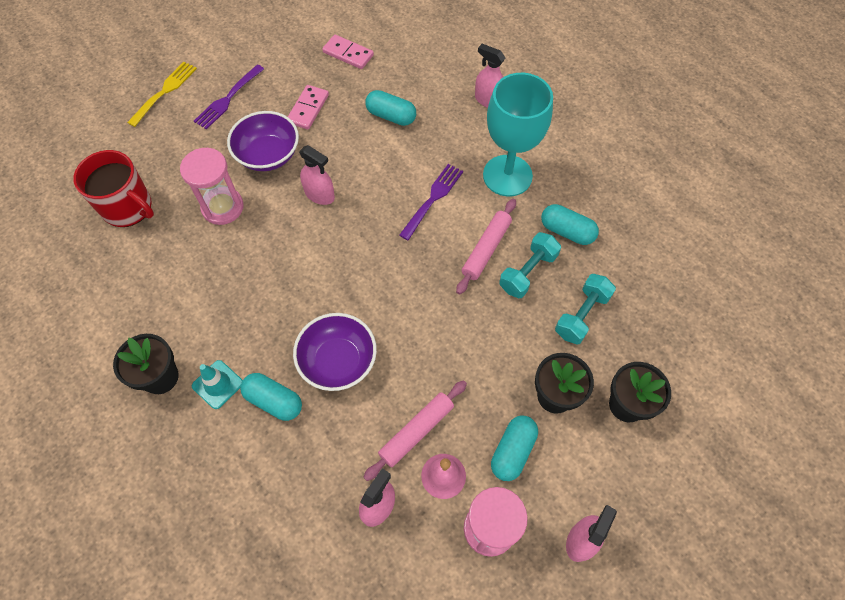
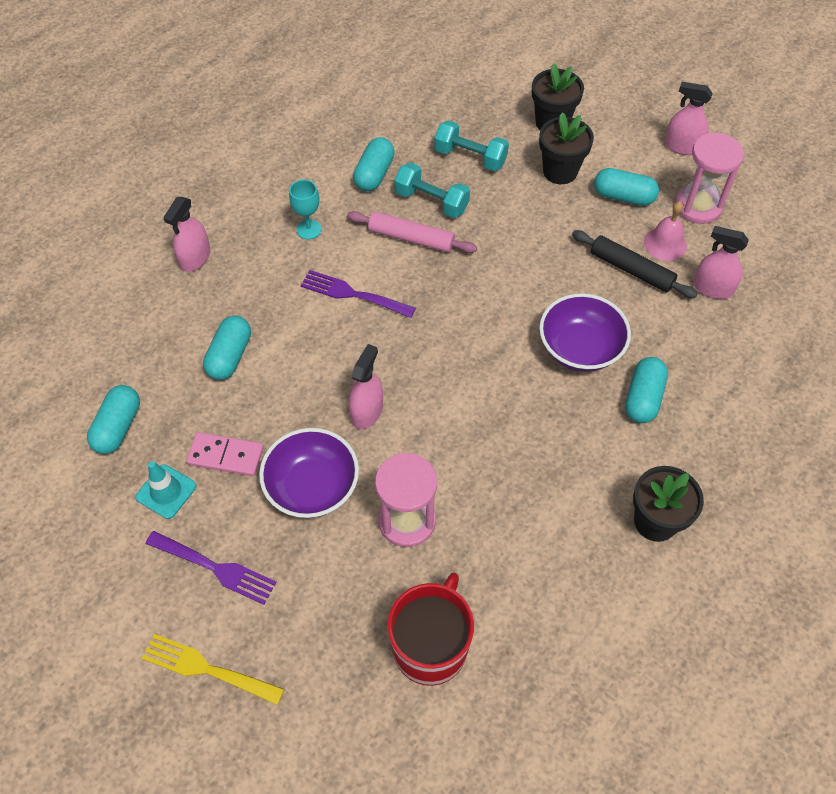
camera: 100 degrees left, 5 degrees down
(217, 384) = (643, 458): turquoise traffic cone -> turquoise traffic cone (166, 491)
(348, 54) = (118, 427): pink domino -> turquoise capsule
(416, 431) = (631, 270): pink rolling pin -> black rolling pin
(507, 175) = (309, 229): turquoise goblet -> turquoise goblet, size x0.43

